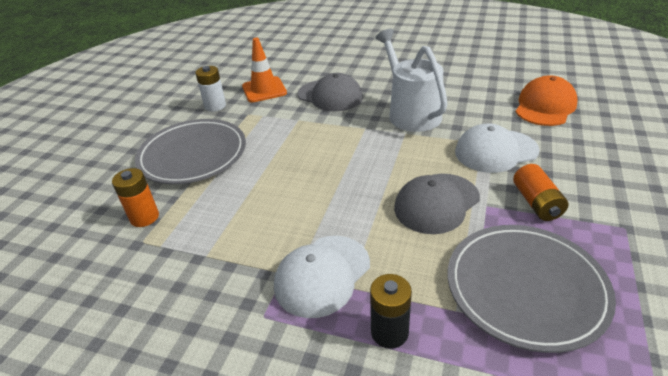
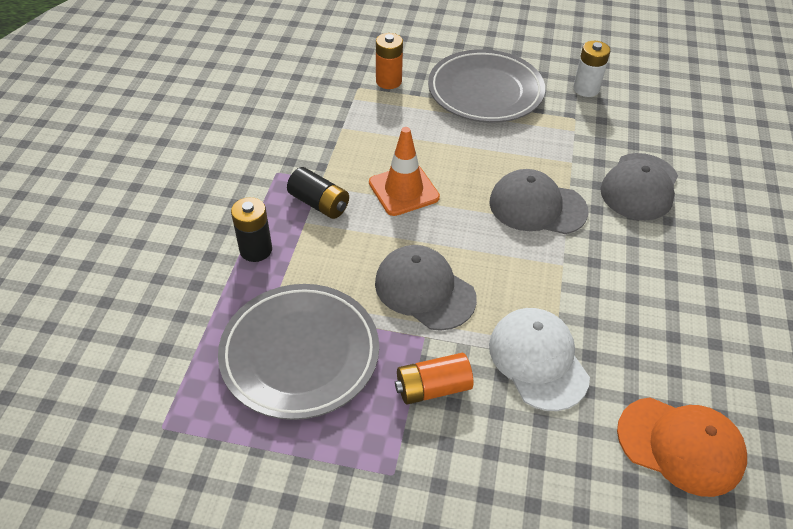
camera: 80 degrees right, 10 degrees up
(264, 90) = (637, 123): orange traffic cone -> orange traffic cone (403, 190)
(322, 275) = (319, 203): white cap -> black battery
(344, 139) = (537, 206): none -> grey cap
(411, 113) = (616, 272): white watering can -> none

